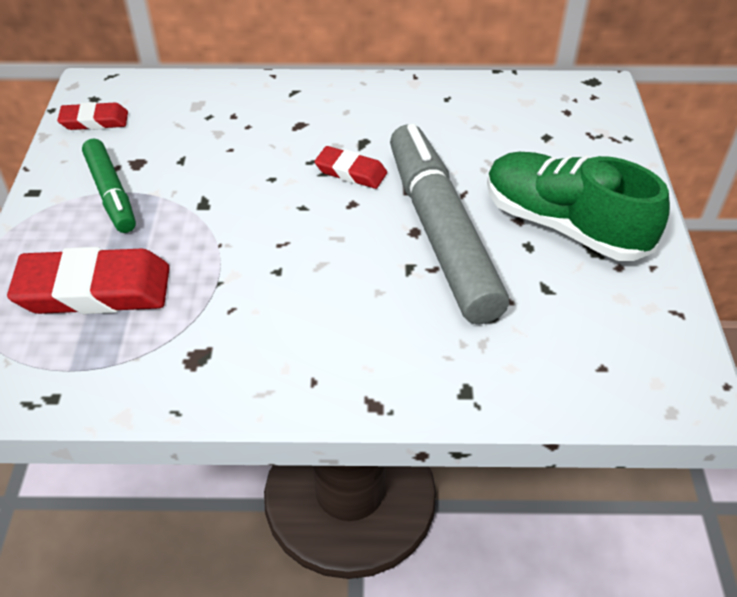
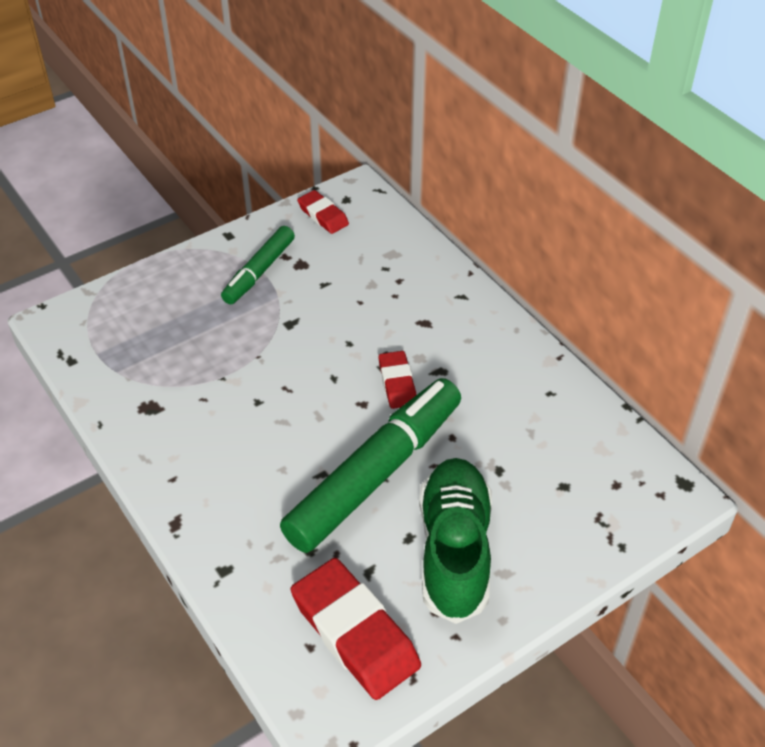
camera: 55 degrees right, 0 degrees up
(94, 290) = (167, 322): red eraser -> red eraser (355, 633)
(441, 233) = (375, 474): grey marker -> green marker

